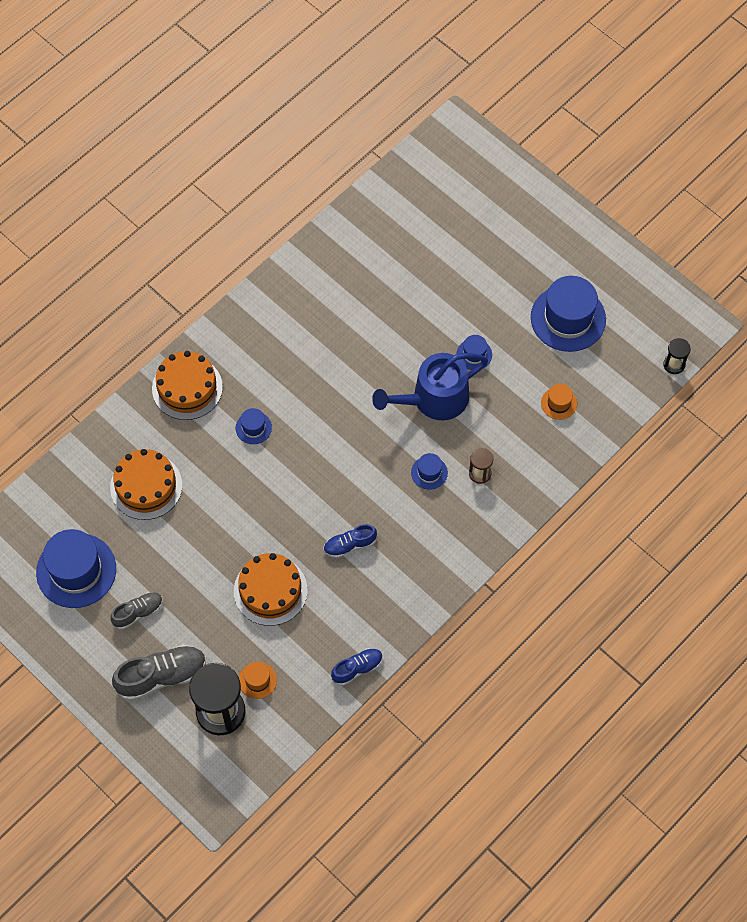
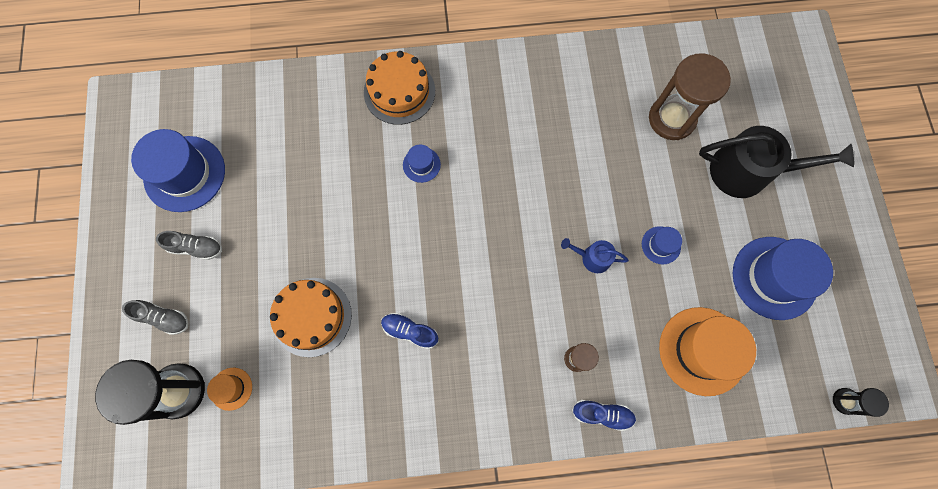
camera: 40 degrees right, 10 degrees up
(146, 486) = (297, 147): orange cake -> none
(161, 676) = (164, 318): grey shoe -> grey shoe, size x0.60
(357, 668) = (318, 451): blue shoe -> blue shoe (602, 414)
(408, 259) = (671, 119): none -> brown hourglass
(429, 472) = (532, 321): blue hat -> none
(434, 399) = (592, 258): blue watering can -> blue watering can, size x0.49
(492, 258) = (747, 171): none -> black watering can
(559, 403) = (702, 351): orange hat -> orange hat, size x2.13

